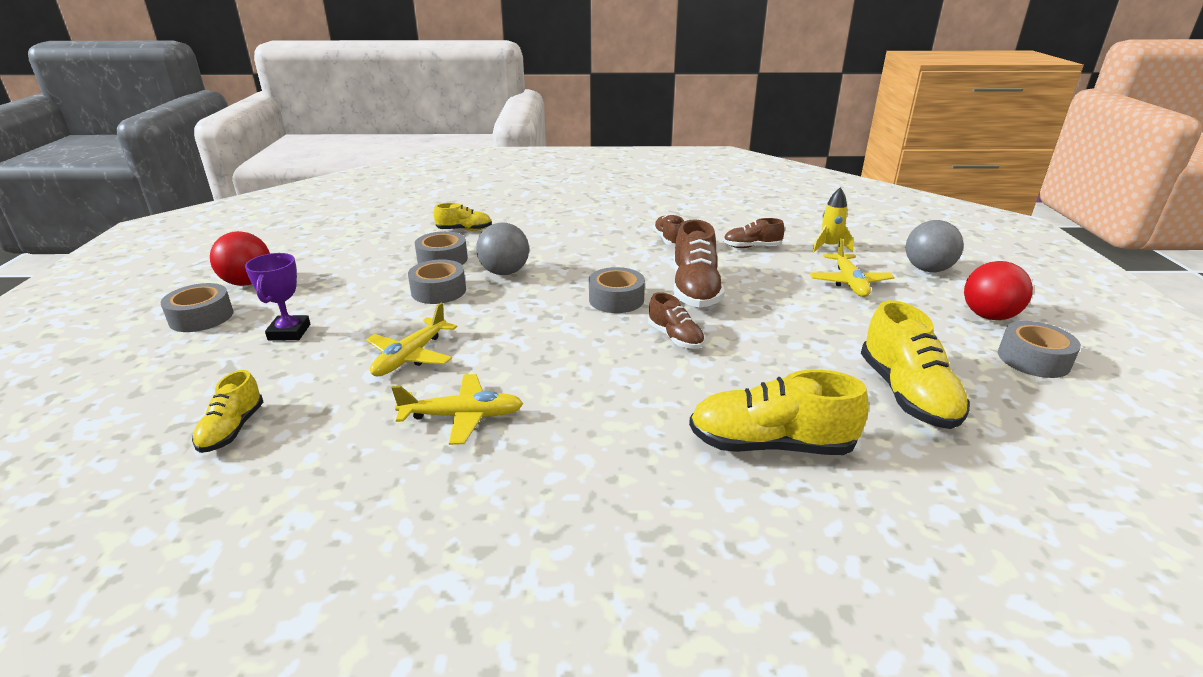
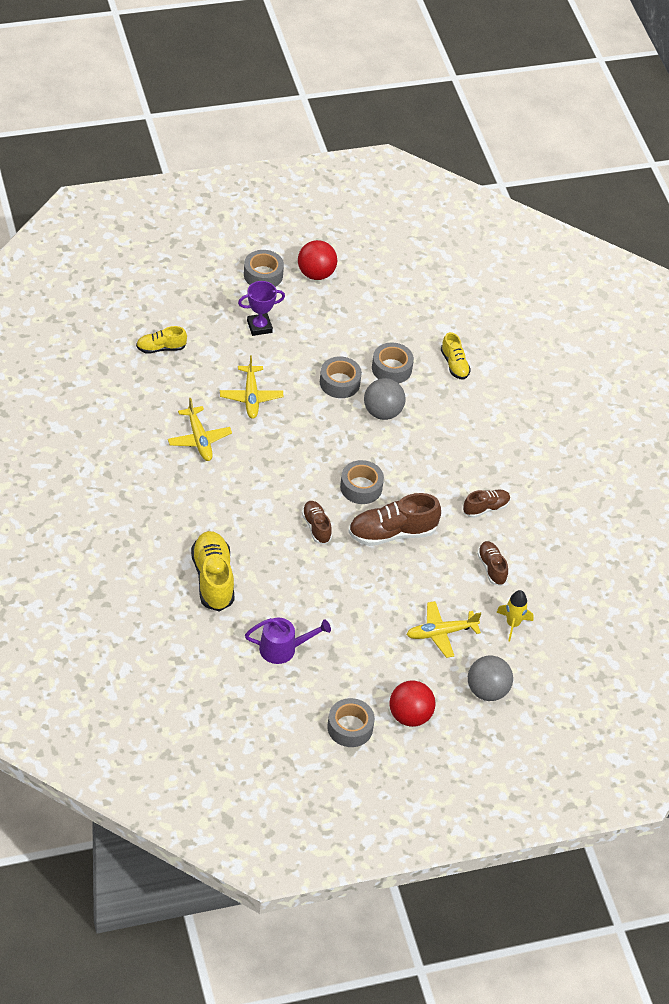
camera: 70 degrees right, 20 degrees up
(411, 356) = (251, 396): yellow plane -> yellow plane turned 105 degrees counterclockwise
(675, 338) = (316, 527): brown shoe -> brown shoe turned 120 degrees clockwise
(907, 394) = (283, 649): yellow shoe -> purple watering can

